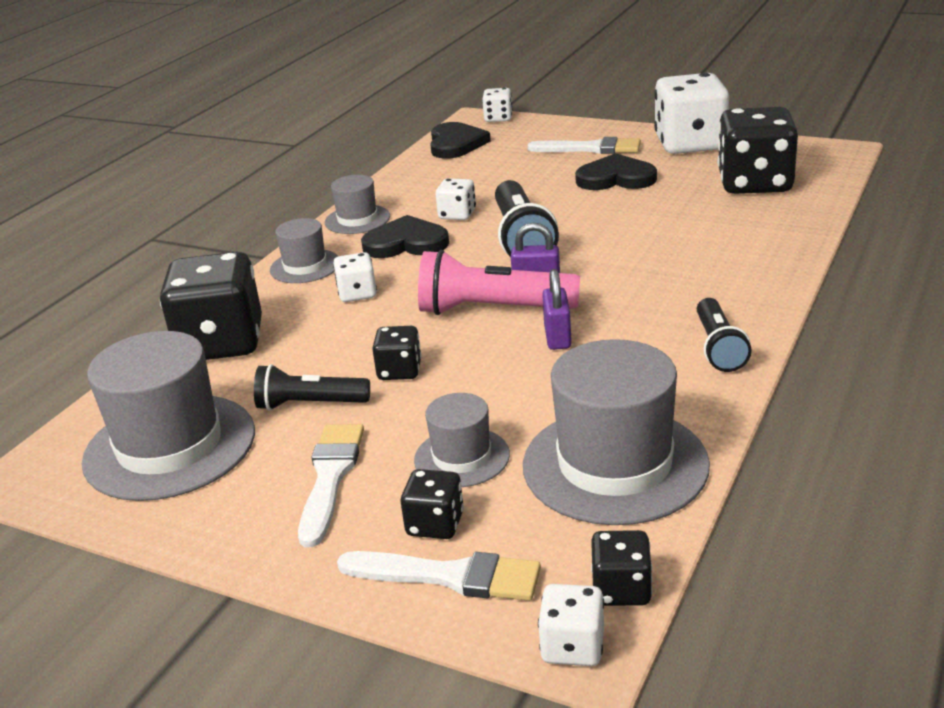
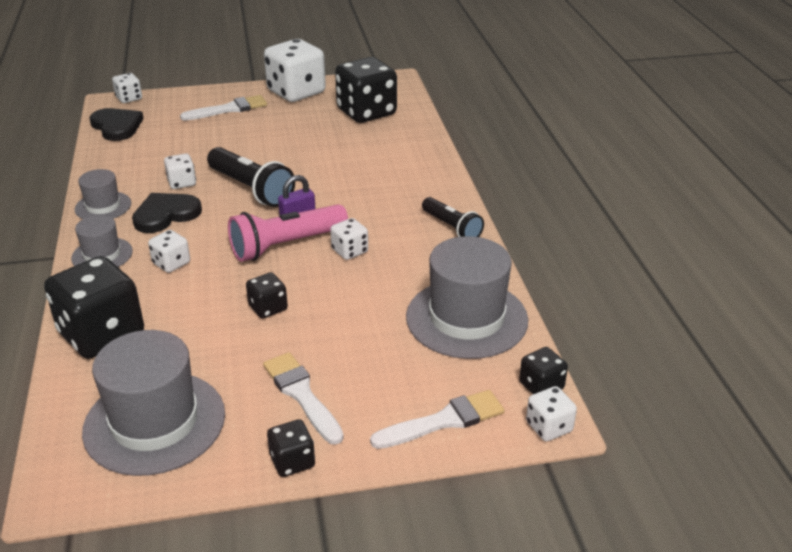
camera: 40 degrees left, 5 degrees up
(310, 404) = (229, 353): black flashlight -> none
(435, 524) = (402, 395): black dice -> black dice (292, 461)
(462, 457) = (373, 348): grey hat -> none
(557, 337) = (349, 251): purple padlock -> white dice
(616, 178) = (271, 128): black heart -> none

